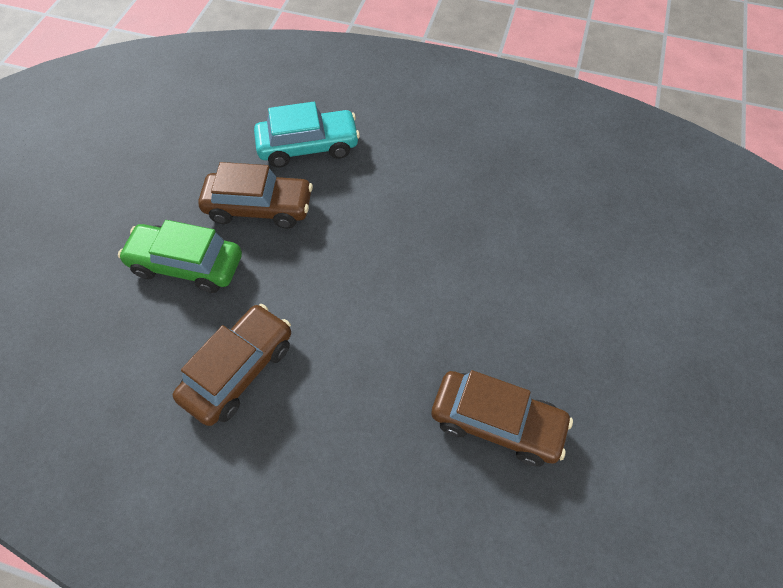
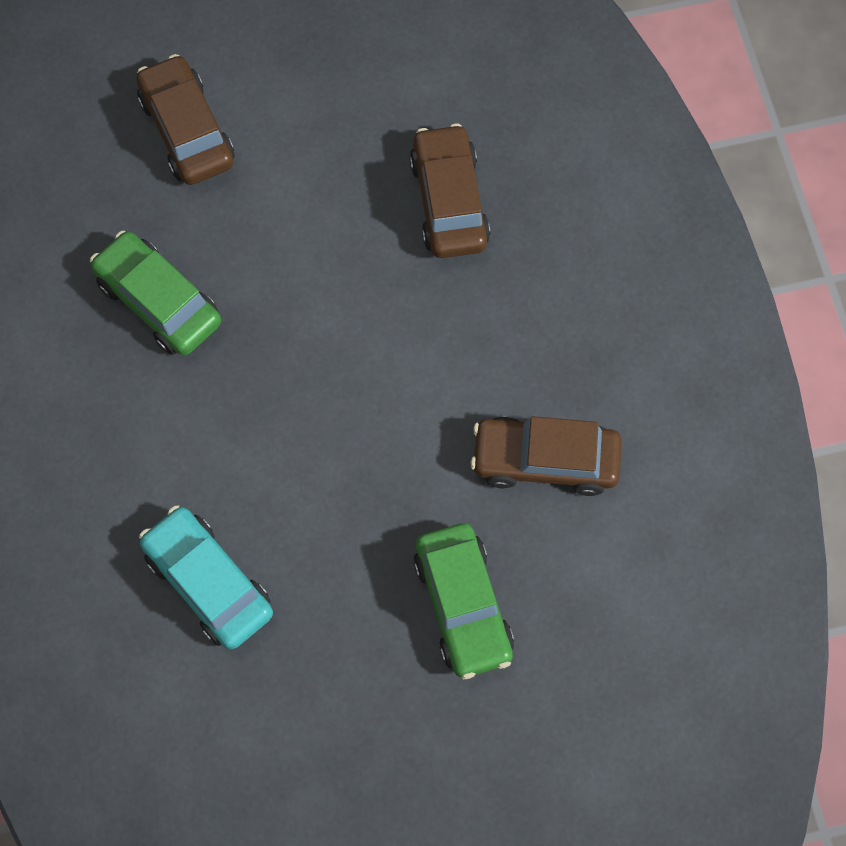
camera: 120 degrees left, 10 degrees up
(259, 207) = (337, 579): brown car -> brown car (187, 130)
(513, 197) = (159, 302): none -> green car

